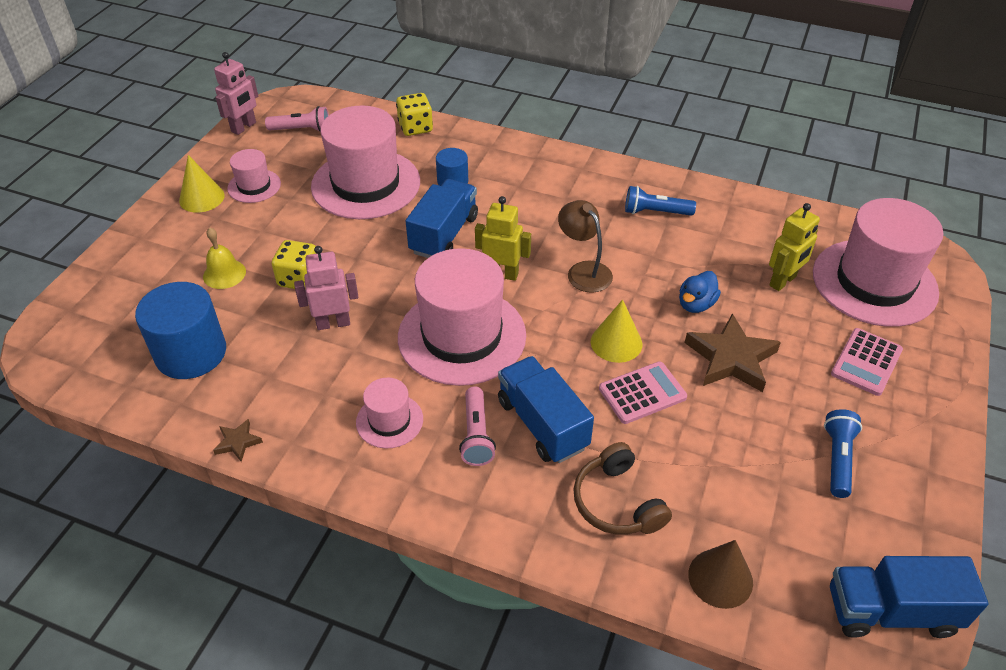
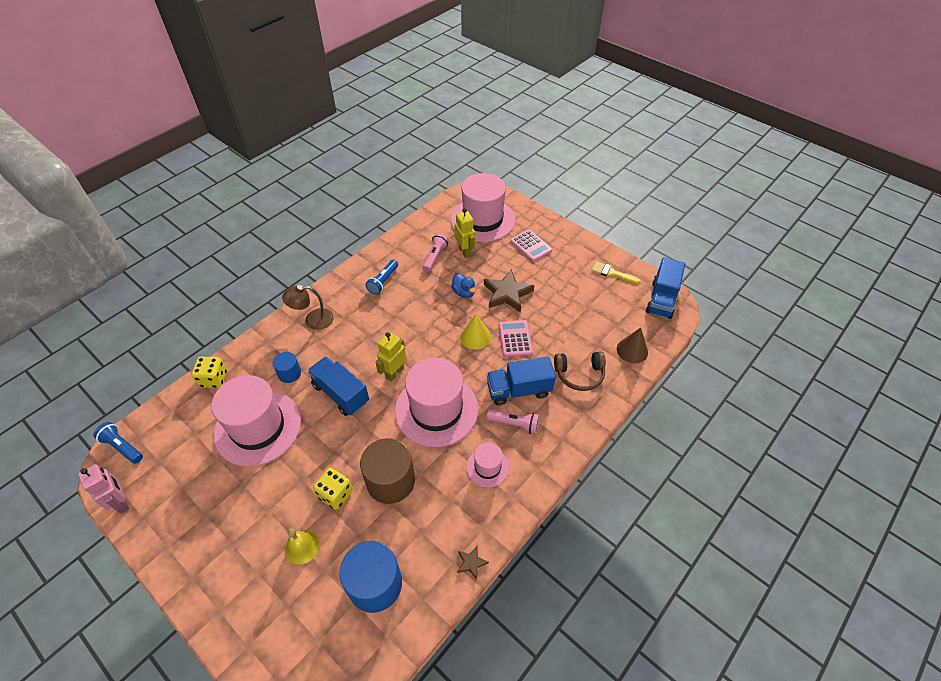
camera: 70 degrees left, 5 degrees up
(202, 198) = (197, 551): yellow cone -> none
(254, 186) = (208, 507): pink hat -> none
(302, 130) = (159, 457): pink flashlight -> pink flashlight (435, 257)
(333, 323) = (390, 481): pink robot -> brown cylinder
(584, 271) = (413, 332): brown lamp -> brown lamp (313, 320)
(837, 459) = (582, 281): blue flashlight -> blue flashlight (122, 447)
(897, 505) = (612, 273): none -> yellow brush

